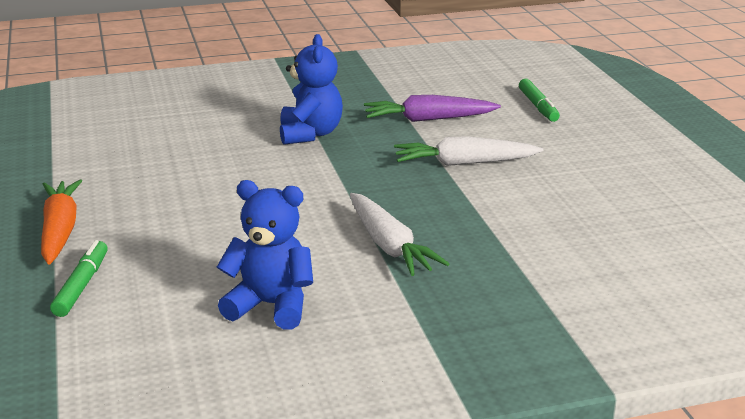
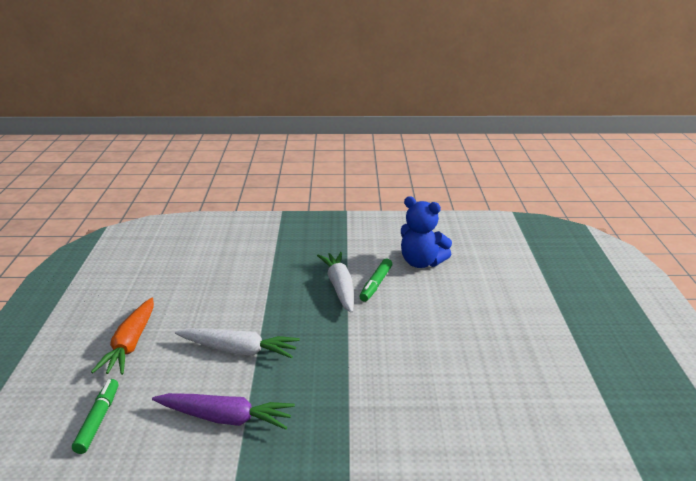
camera: 165 degrees left, 0 degrees up
(60, 231) = (566, 332): orange carrot -> orange carrot (130, 344)
(82, 285) = (534, 289): green marker -> green marker (376, 284)
(310, 134) = (354, 416): blue teddy bear -> none

